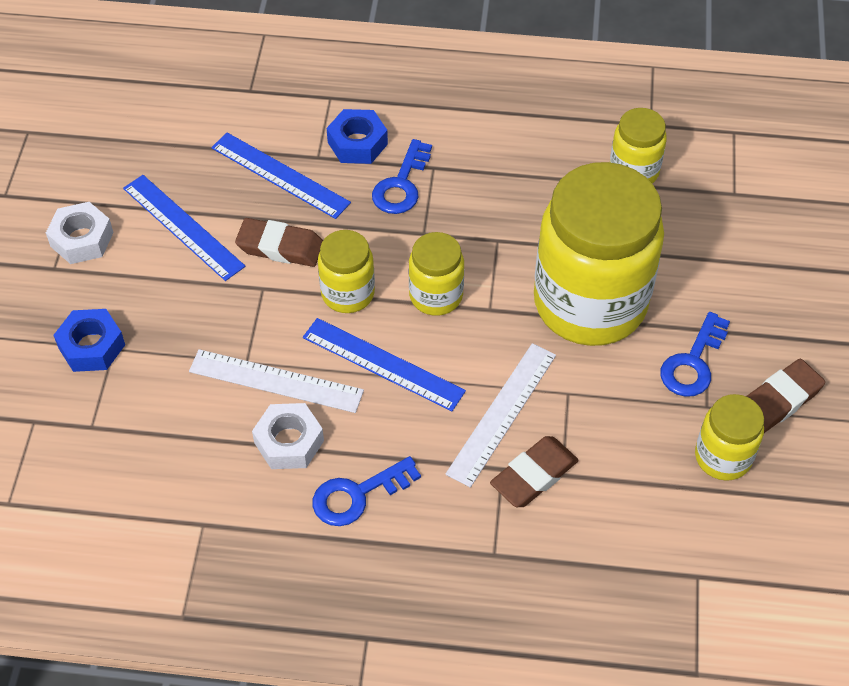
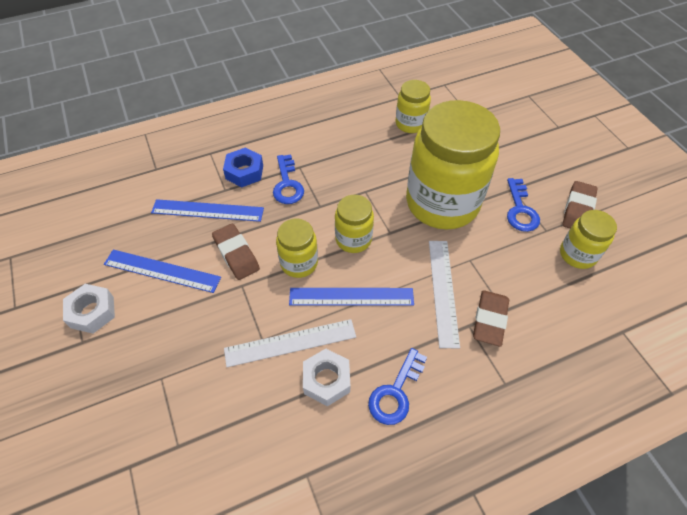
camera: 30 degrees left, 0 degrees up
(91, 346) = (143, 385): blue nut -> none
(280, 247) = (236, 254): brown eraser -> brown eraser turned 75 degrees clockwise

